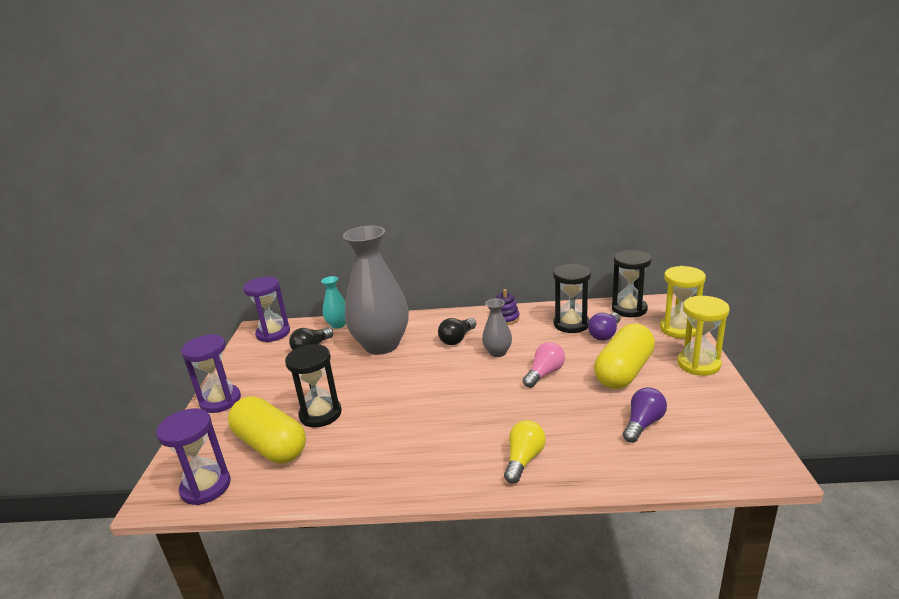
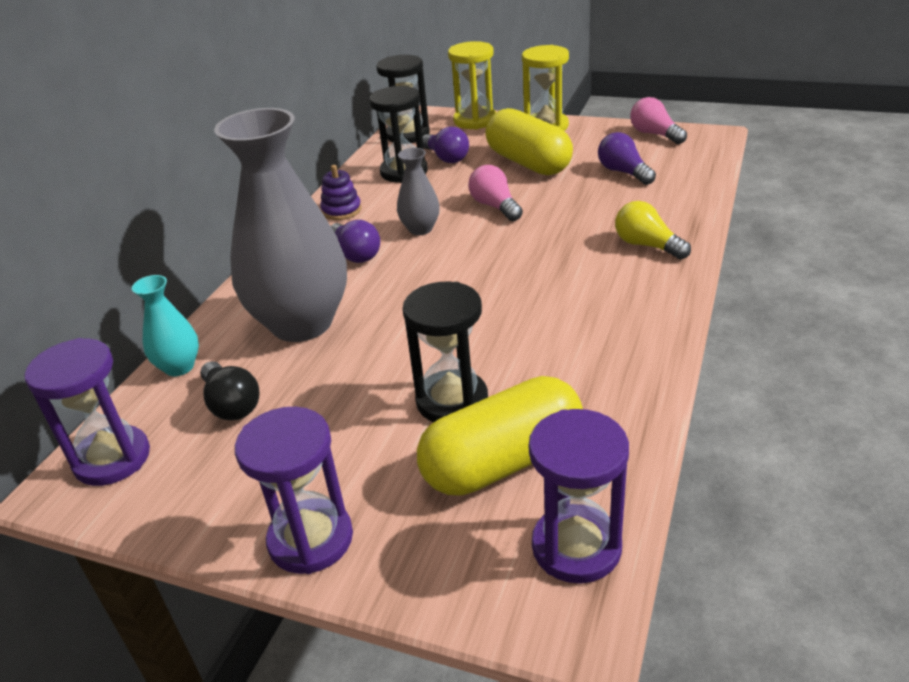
camera: 70 degrees left, 10 degrees up
(457, 339) = (355, 254): black light bulb -> purple light bulb
(738, 428) = (655, 134): none -> pink light bulb

